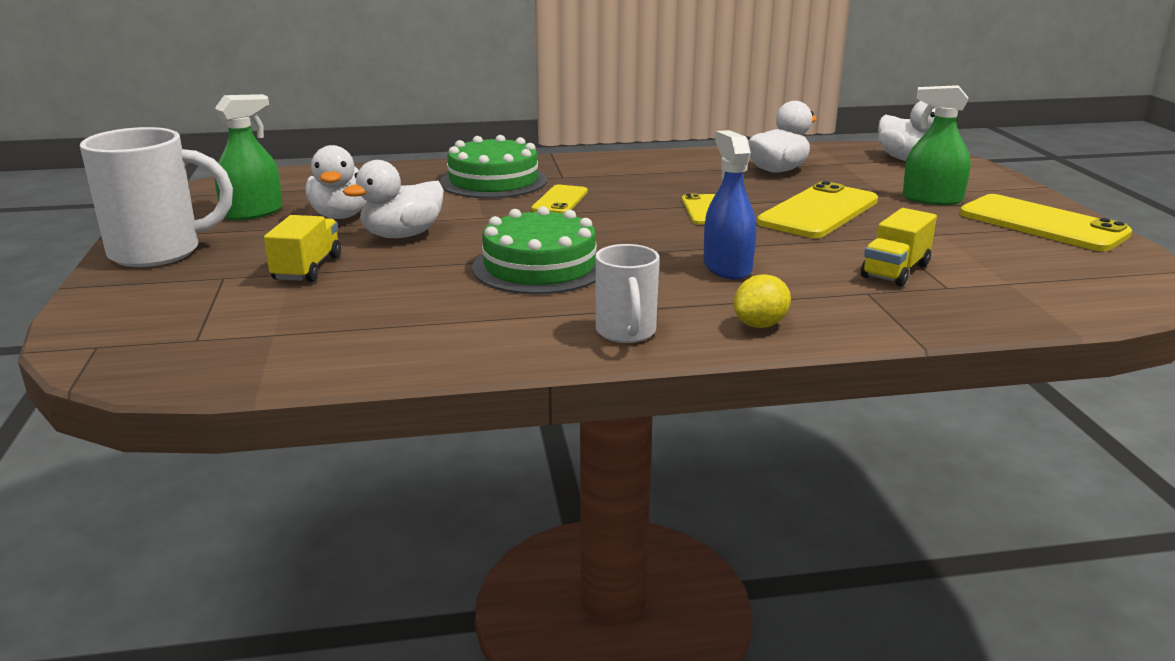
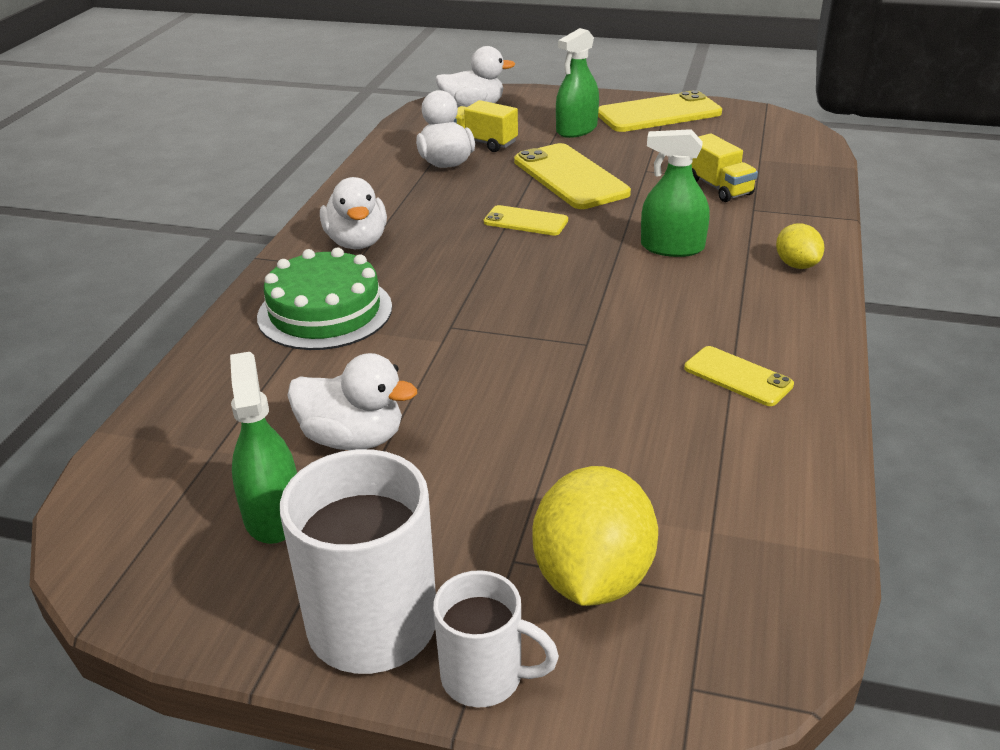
camera: 65 degrees left, 10 degrees up
(209, 302) = (592, 577): none -> yellow lemon
(307, 268) = (527, 486): yellow truck -> yellow truck (482, 142)
(402, 235) = (463, 403): white duck -> white duck (357, 242)
(540, 267) = (616, 335): green cake -> none
(560, 200) = (431, 286): yellow phone -> yellow phone (737, 377)
(626, 332) = (789, 324): white mug -> white mug (485, 677)
(727, 267) = (672, 247): blue spray bottle -> green spray bottle

